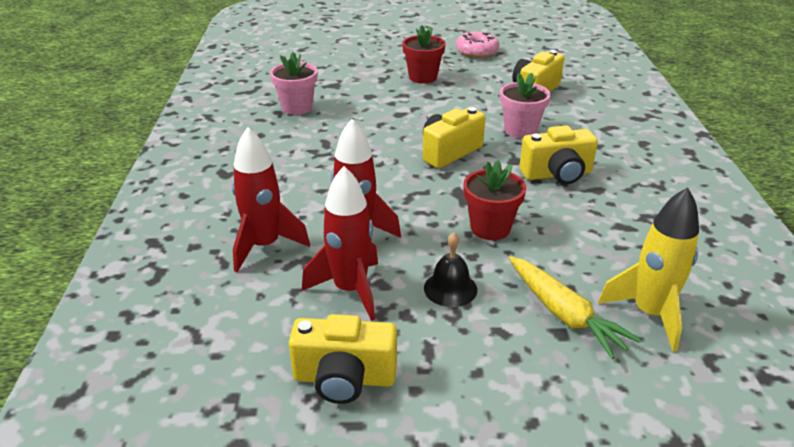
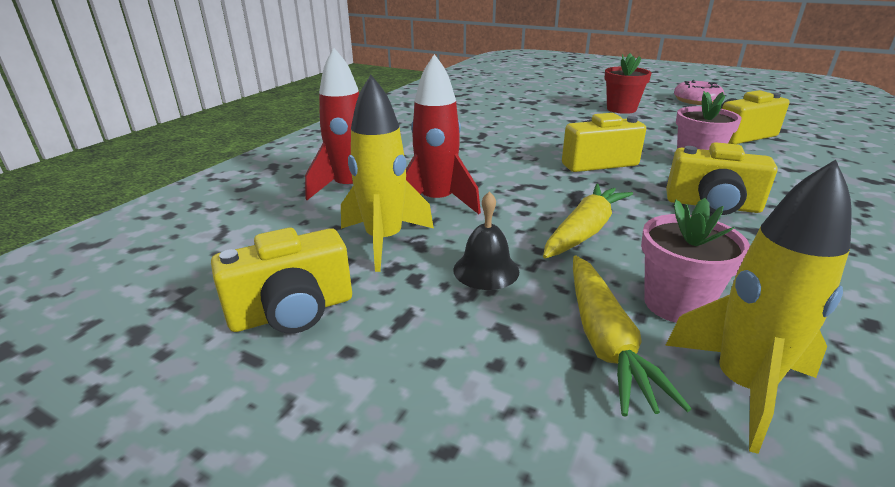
camera: 30 degrees right, 5 degrees down
(297, 107) = (483, 110): pink flower pot -> pink flower pot (676, 304)
(344, 378) = (292, 312): yellow camera -> yellow camera turned 60 degrees counterclockwise
(350, 290) = (384, 240): red rocket -> yellow rocket
(490, 228) = (585, 231): red flower pot -> yellow carrot

